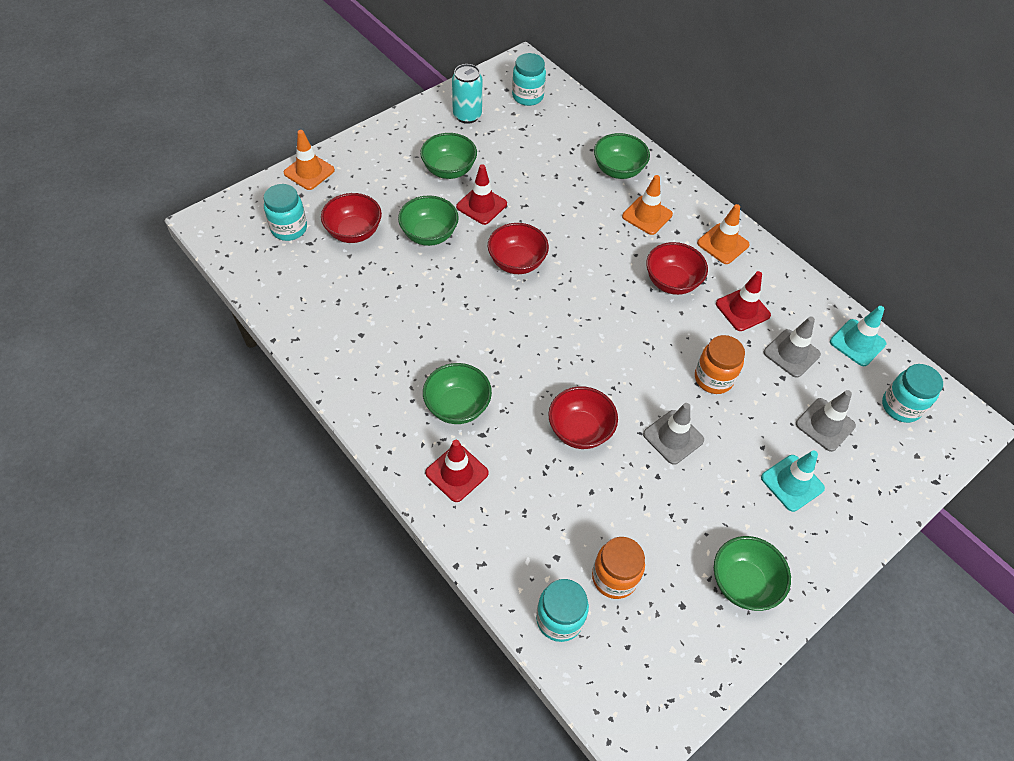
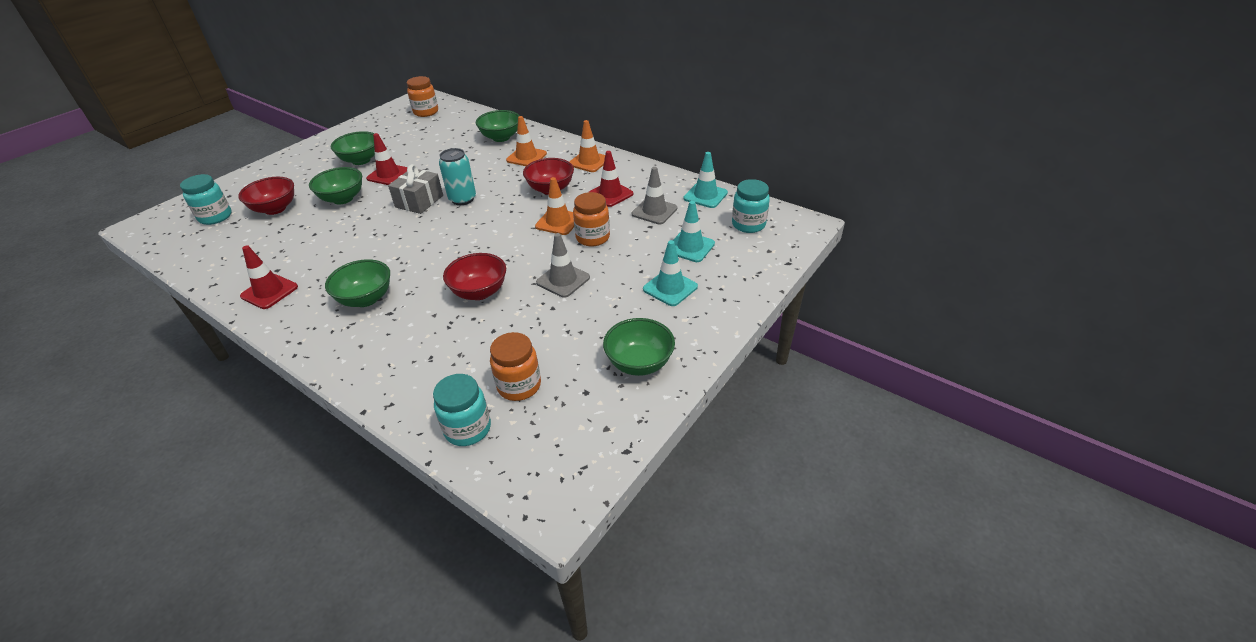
camera: 10 degrees left, 15 degrees down
(309, 172) = (238, 181): orange traffic cone -> orange traffic cone (558, 222)
(457, 473) = (364, 344): red traffic cone -> red traffic cone (269, 292)
(467, 115) = (376, 129): turquoise can -> turquoise can (462, 199)
(517, 262) = (419, 201): red bowl -> grey gift
(527, 96) = (426, 112): turquoise jar -> orange jar
(825, 425) = (690, 247): grey traffic cone -> turquoise traffic cone

